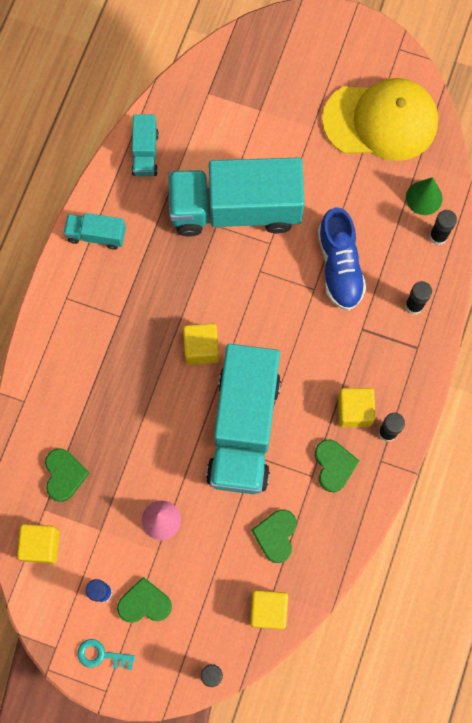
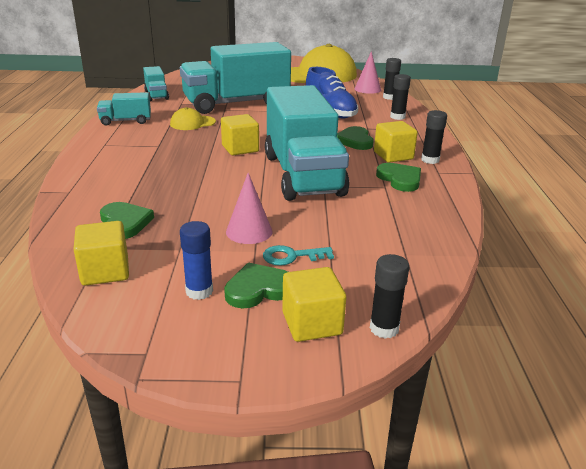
camera: 20 degrees left, 45 degrees down
(101, 655) = (218, 345): turquoise key -> turquoise key (292, 256)
(168, 261) = (192, 123): none -> yellow cap
(268, 610) = (411, 266): yellow cube -> yellow cube (312, 323)
(276, 535) = (378, 220): green heart -> green heart (355, 141)
(424, 198) = (367, 89): green cone -> pink cone

